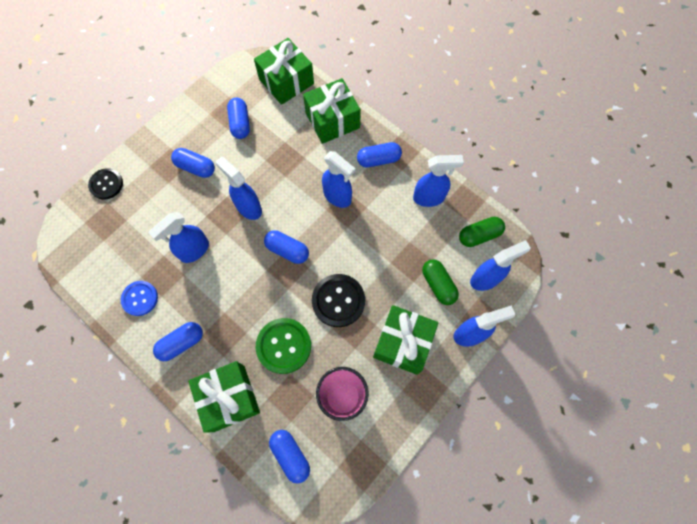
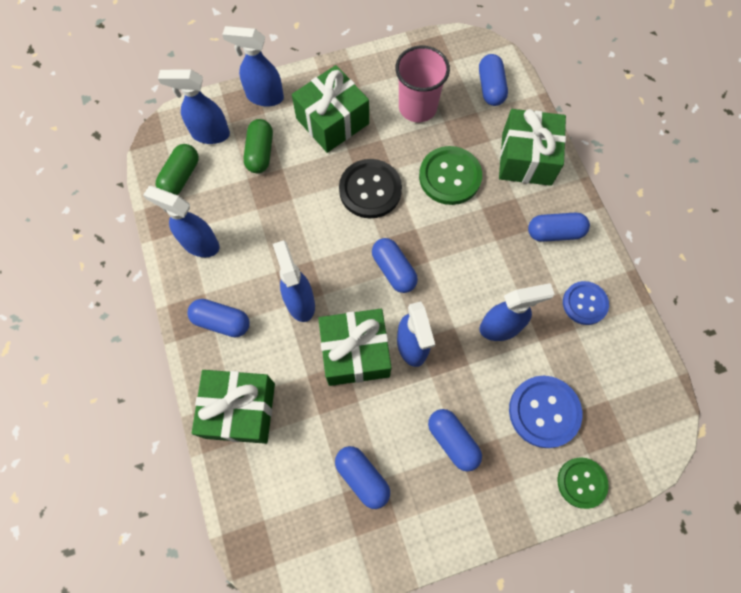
camera: 150 degrees left, 0 degrees up
(106, 184) = (581, 482): black button -> green button
(144, 212) = (544, 412): none -> blue button
(240, 123) = (362, 477): blue capsule -> blue capsule turned 60 degrees counterclockwise
(286, 81) = (262, 513): green gift -> green gift (355, 353)
(479, 235) = (181, 176): green capsule -> green capsule turned 75 degrees counterclockwise

